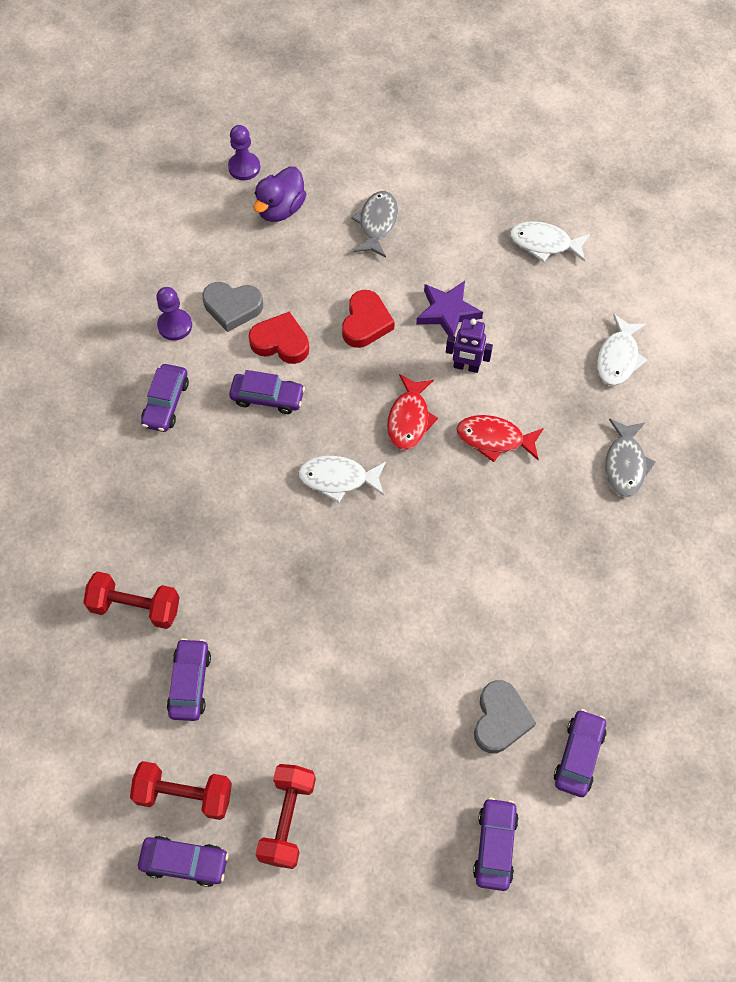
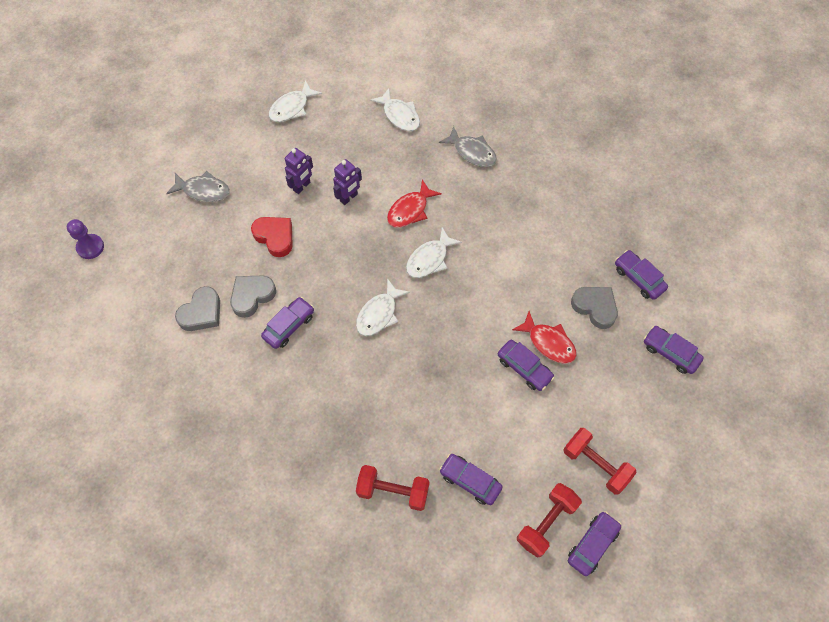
camera: 60 degrees left, 0 degrees up
(135, 606) = (393, 491): red dumbbell -> red dumbbell turned 60 degrees clockwise
(166, 403) = (247, 394): purple car -> purple car (524, 368)
(175, 326) = (188, 358): purple pawn -> none
(280, 209) = (144, 242): purple duck -> none
(281, 342) = (252, 296): red heart -> grey heart
(377, 223) = (203, 190): grey fish -> grey fish turned 150 degrees clockwise
(409, 419) = (364, 249): red fish -> red fish (548, 342)
(443, 494) = (429, 259): none -> white fish
(447, 312) = (302, 186): purple star -> purple robot

